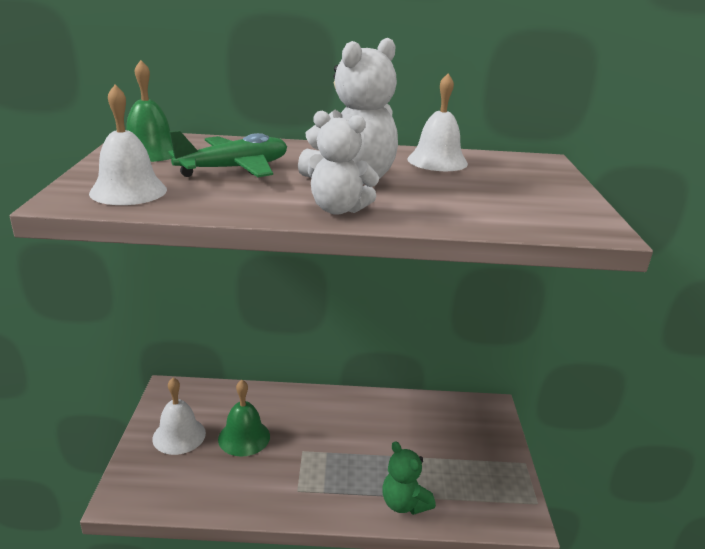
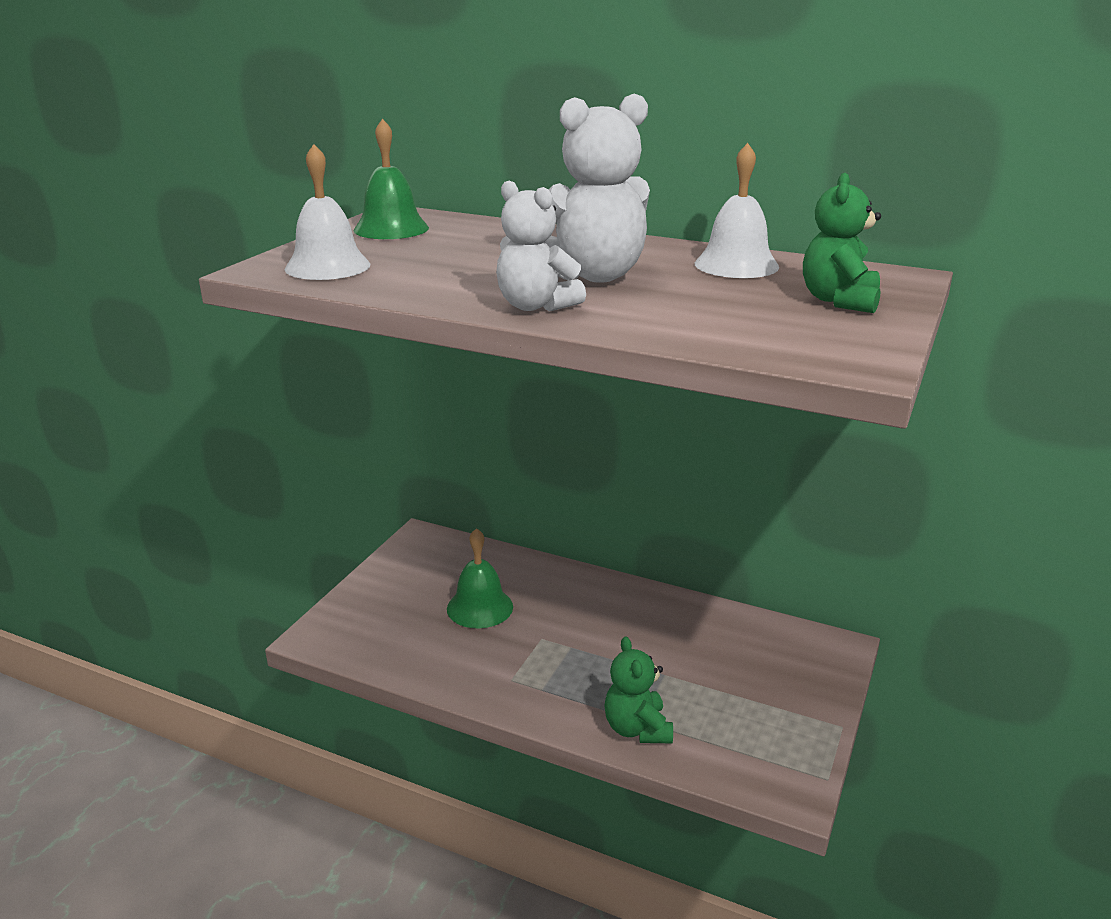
camera: 25 degrees right, 0 degrees up
(179, 435) = (407, 588): white bell -> none
(234, 169) = (464, 254): green plane -> none
(530, 182) = (839, 301): none -> green teddy bear

